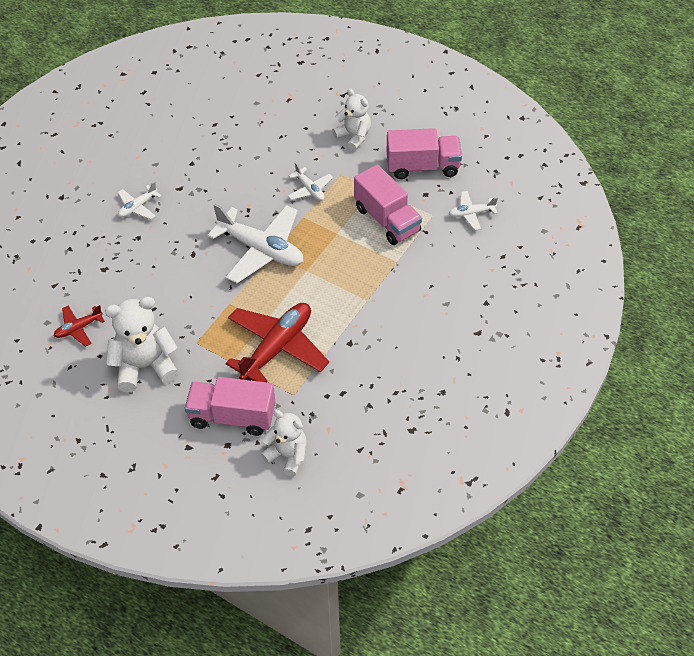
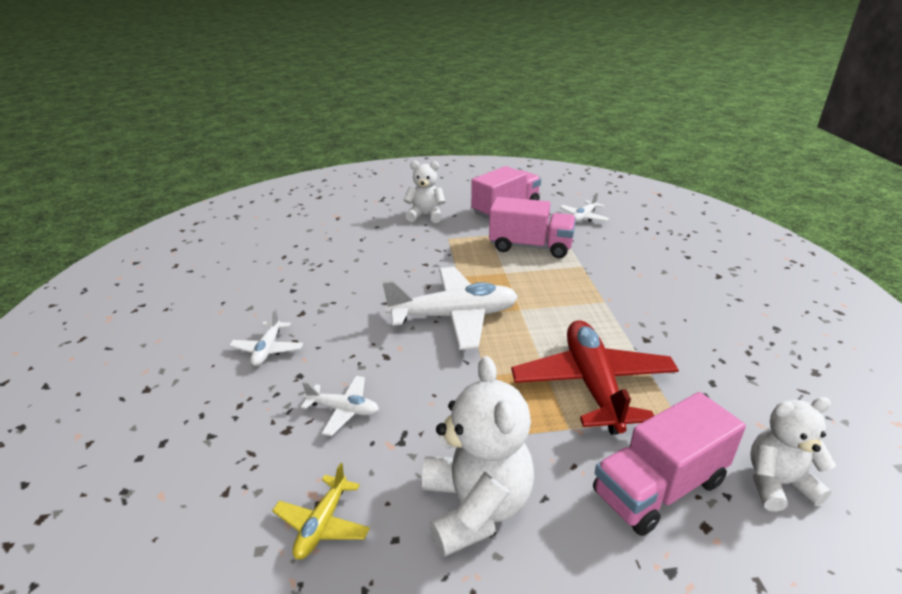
camera: 40 degrees left, 20 degrees down
(78, 328) = (322, 524): red plane -> yellow plane
(145, 366) = (475, 507): white teddy bear -> white teddy bear turned 135 degrees clockwise
(309, 189) = (437, 258): white plane -> white plane (343, 410)

